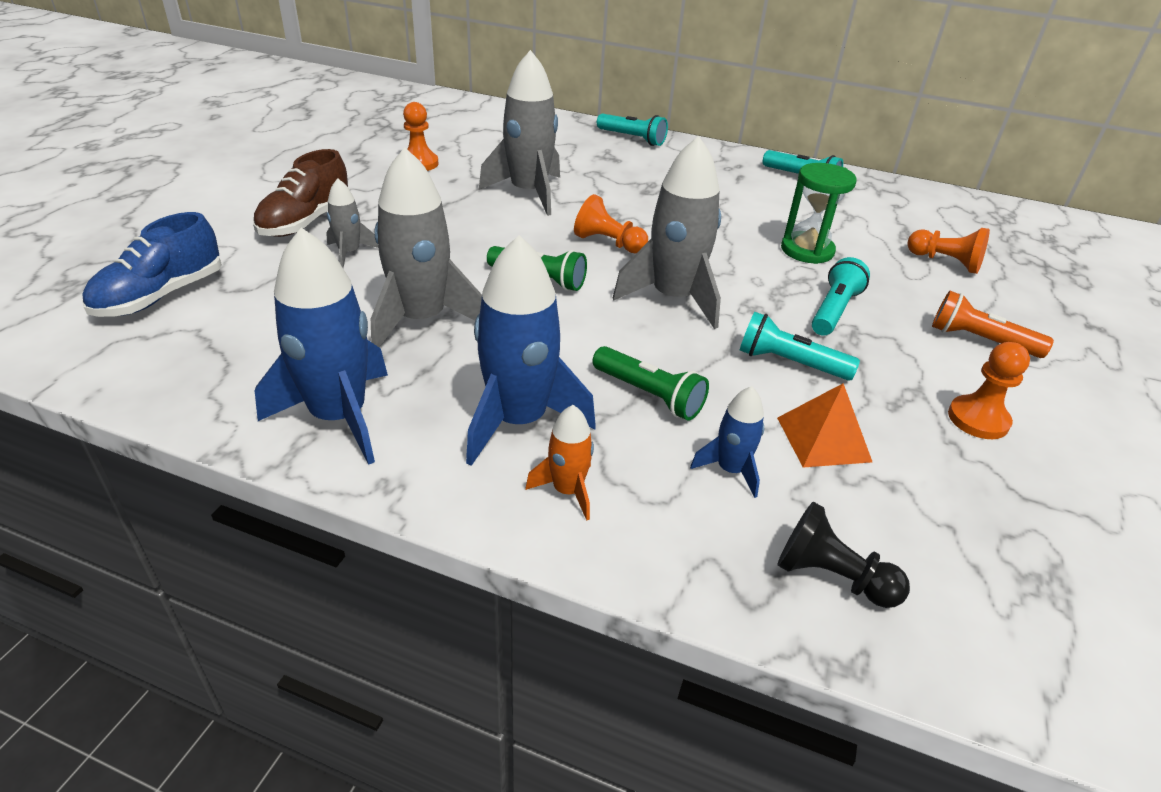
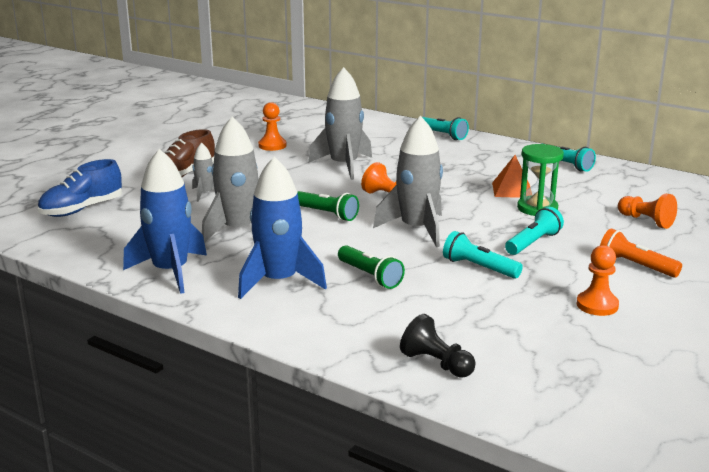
camera: 15 degrees right, 15 degrees down
(567, 490) = (293, 314): orange rocket -> none
(730, 470) = (402, 314): blue rocket -> none
(823, 439) = (476, 306): orange pyramid -> orange pyramid (512, 190)

